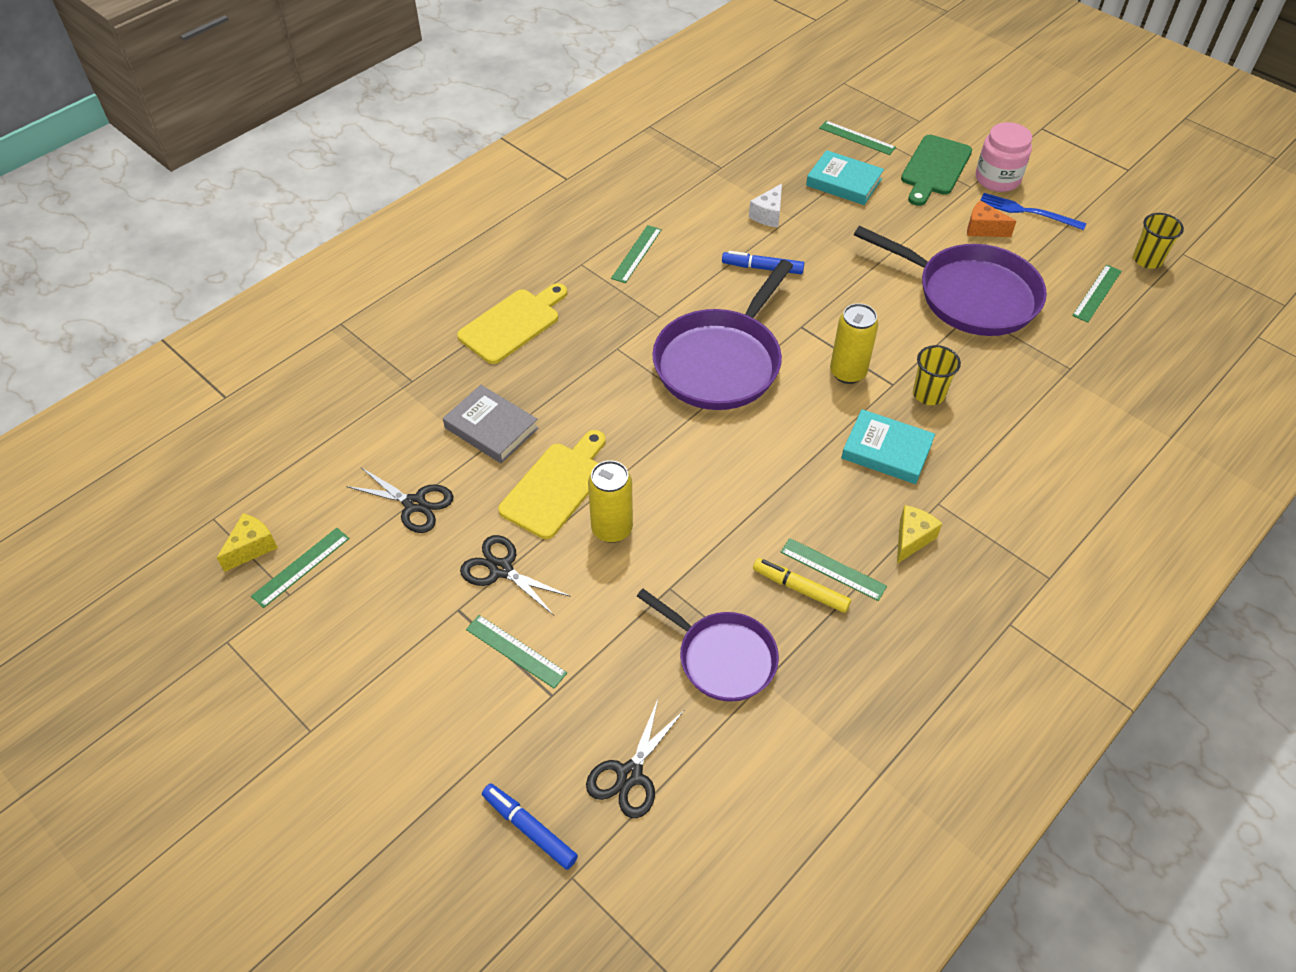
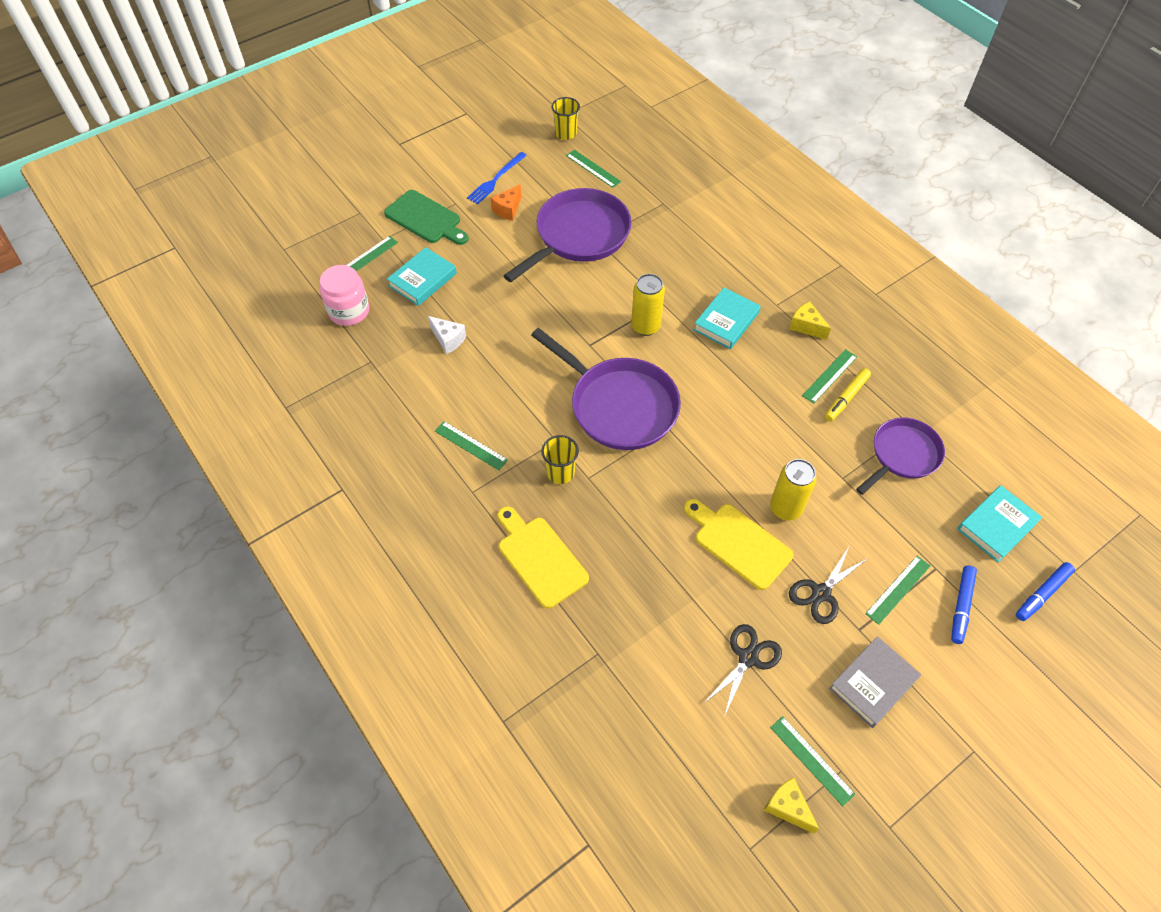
camera: 80 degrees left, 5 degrees up
(491, 428) = (667, 588): grey book -> grey book (873, 683)
(629, 775) = (996, 526): black scissors -> turquoise book
(762, 268) = (514, 357): blue marker -> blue marker (961, 606)
(928, 394) = (675, 285): yellow cup -> yellow cup (560, 472)
(997, 179) = (452, 186): pink jar -> pink jar (349, 311)

